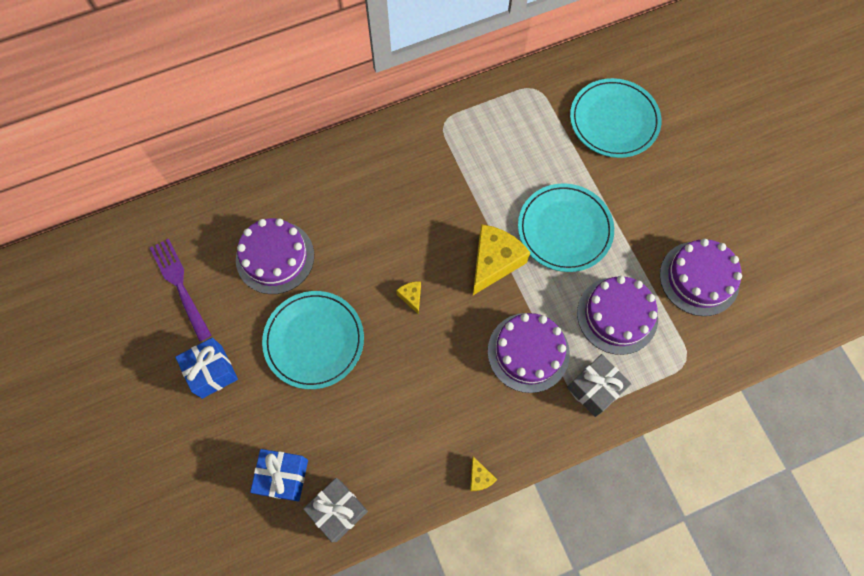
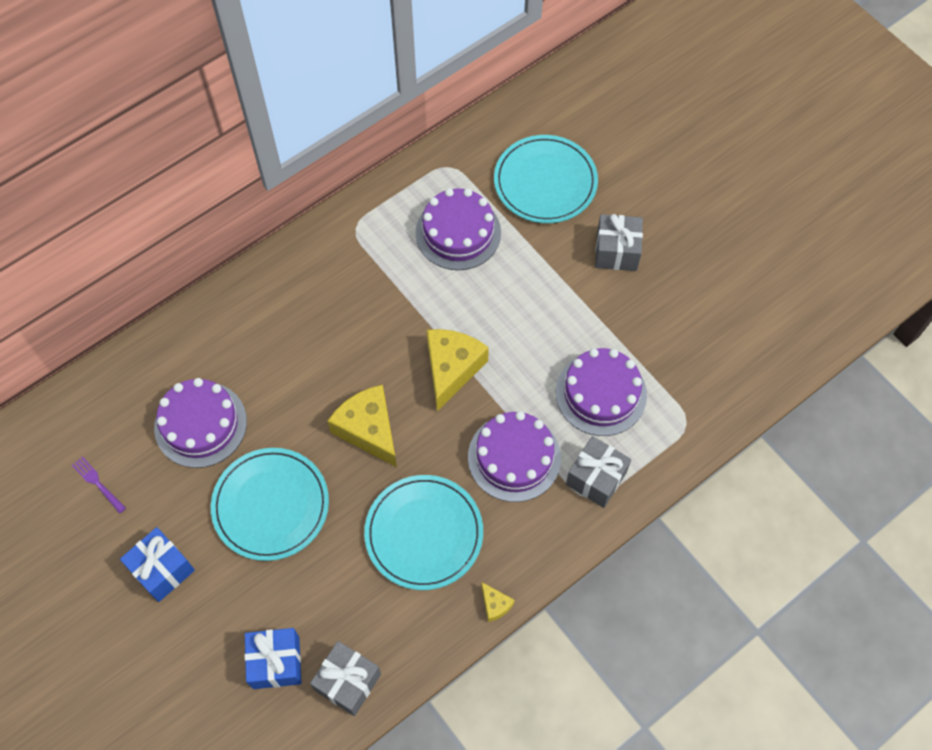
camera: 15 degrees left, 5 degrees down
(180, 285) = (98, 483): purple fork -> purple fork, size x0.54
(411, 297) = (369, 430): yellow cheese -> yellow cheese, size x2.17
(564, 229) = (520, 314): turquoise plate -> turquoise plate (424, 533)
(661, 195) = (616, 251): none -> grey gift
(699, 278) = (679, 332): purple cake -> purple cake (458, 232)

